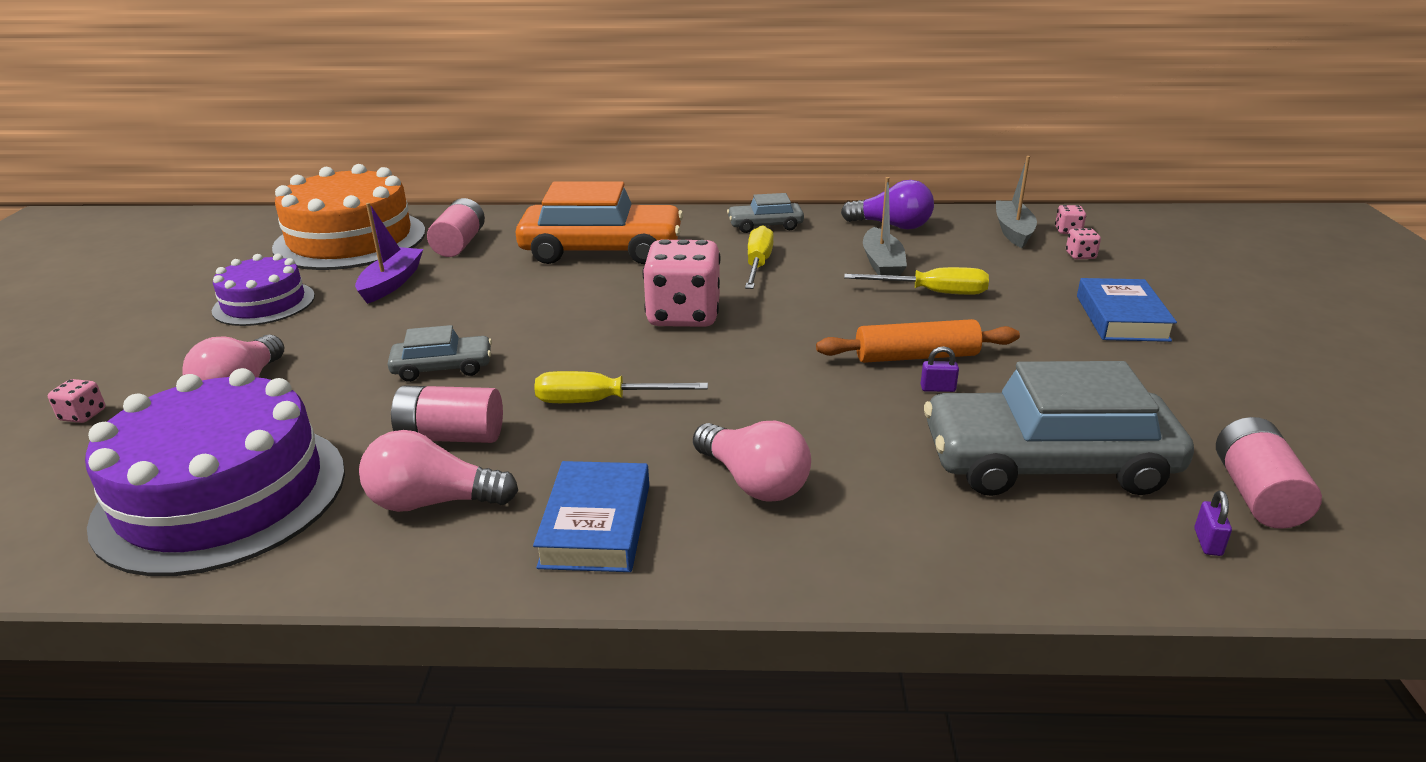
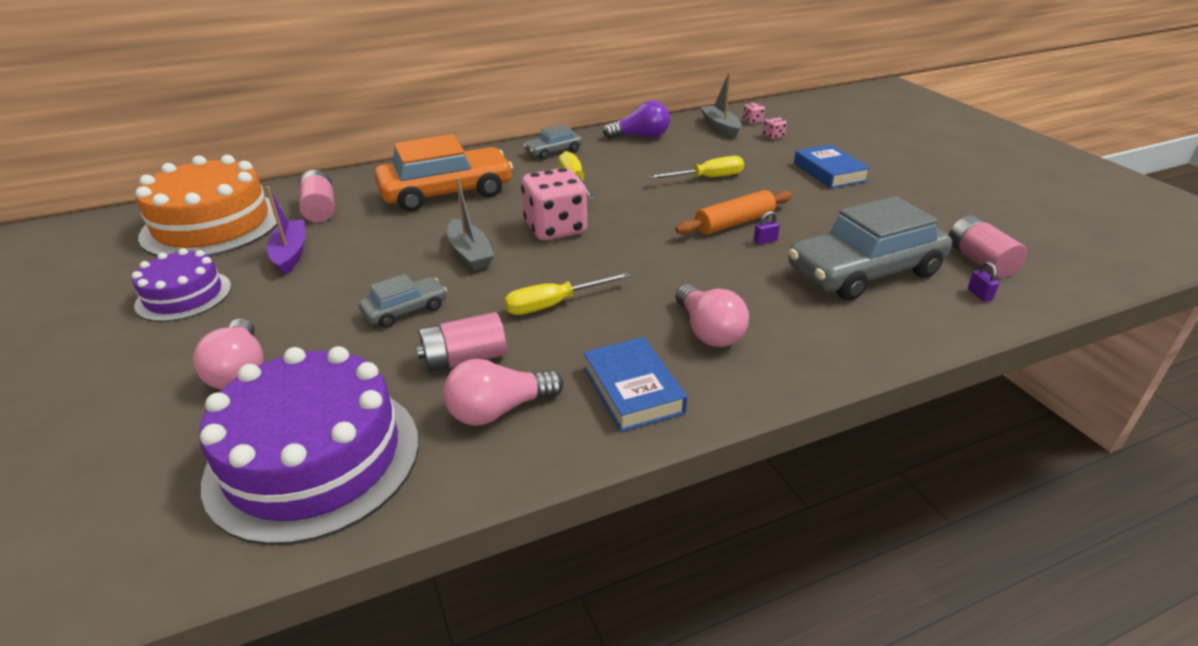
camera: 25 degrees left, 5 degrees up
(83, 415) = (98, 434): pink dice -> none
(753, 482) = (708, 331): pink light bulb -> pink light bulb turned 45 degrees clockwise
(882, 264) = (658, 164): grey boat -> grey boat (470, 253)

